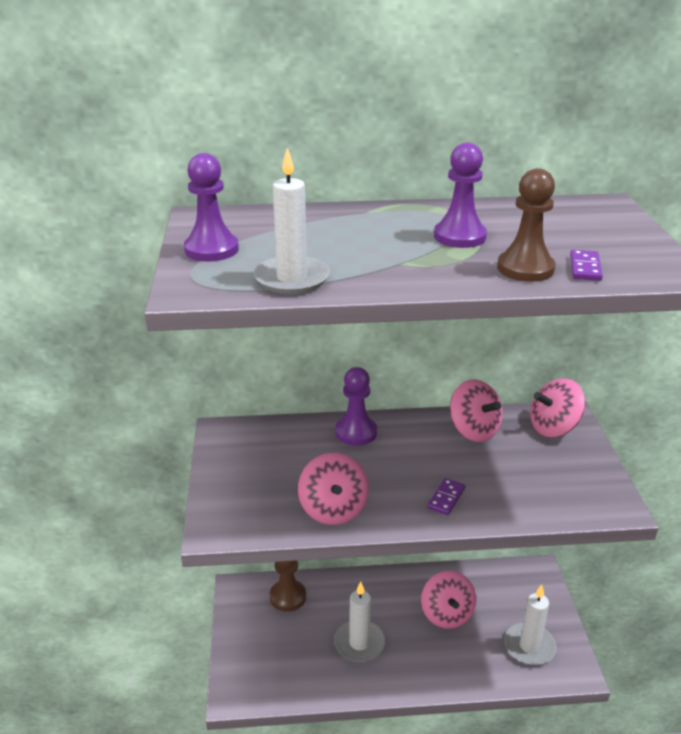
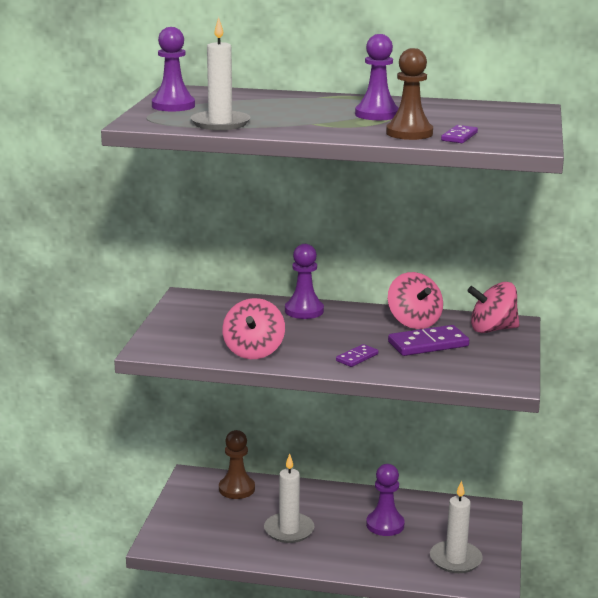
camera: 15 degrees right, 10 degrees down
(447, 614) = (385, 525): pink spinning top -> purple pawn
(505, 462) = (428, 344): none -> purple domino

